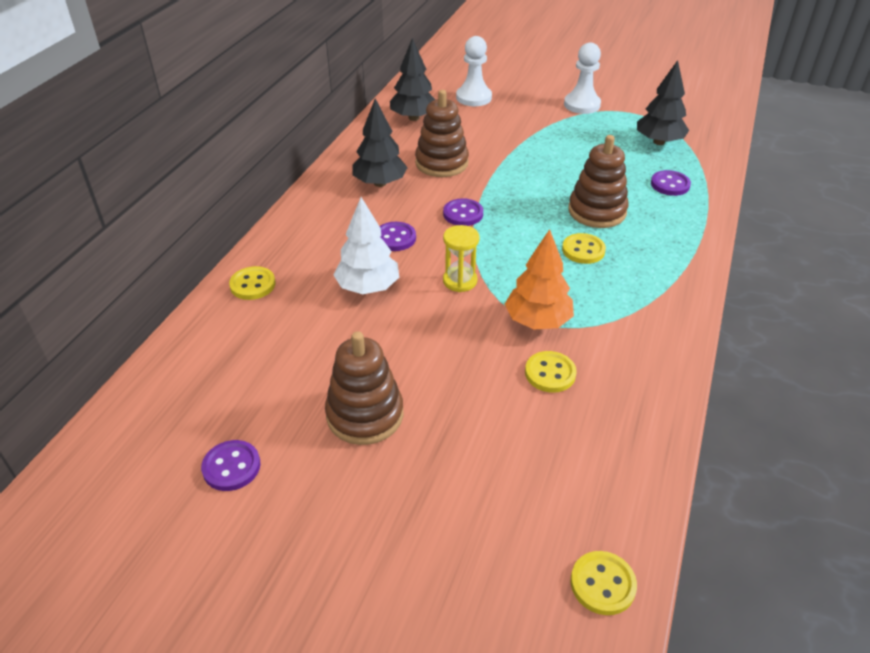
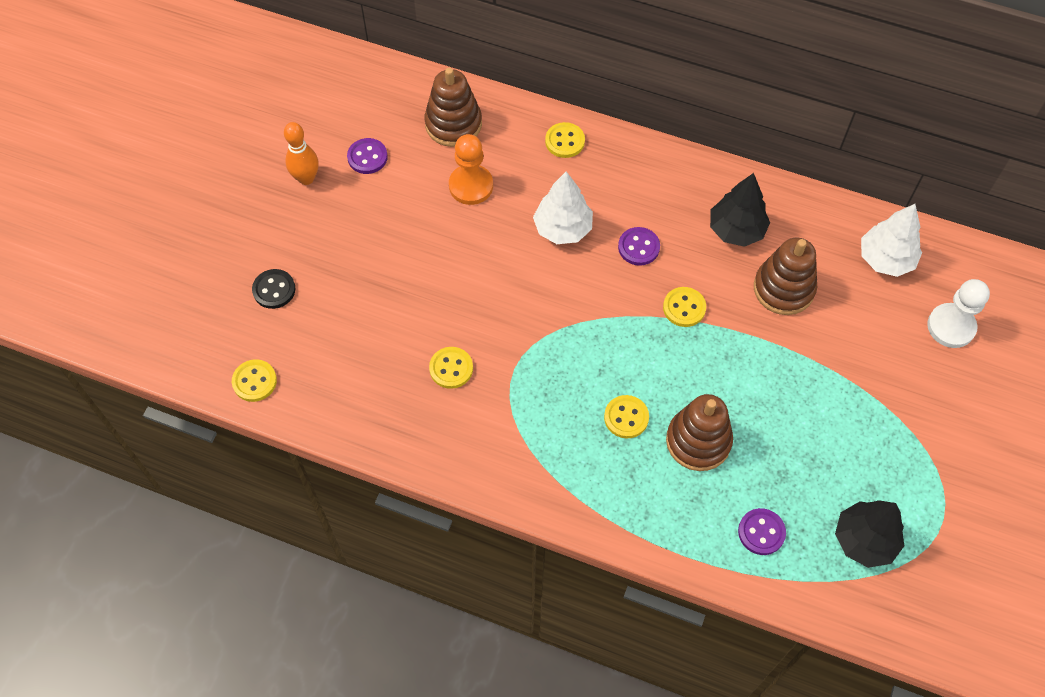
camera: 90 degrees right, 20 degrees up
(253, 542) = (306, 178): none -> orange bowling pin
(299, 360) = (471, 186): none -> orange pawn
(365, 415) = (411, 234): brown stacking toy -> brown stacking toy (453, 124)
(414, 118) = (885, 259): black tree -> white tree
(449, 571) = (274, 290): none -> black button
(460, 281) = (573, 302): yellow hourglass -> none
(463, 214) = (684, 308): purple button -> yellow button
(538, 321) = (517, 365): orange tree -> none
(582, 105) = (953, 458): white pawn -> none

